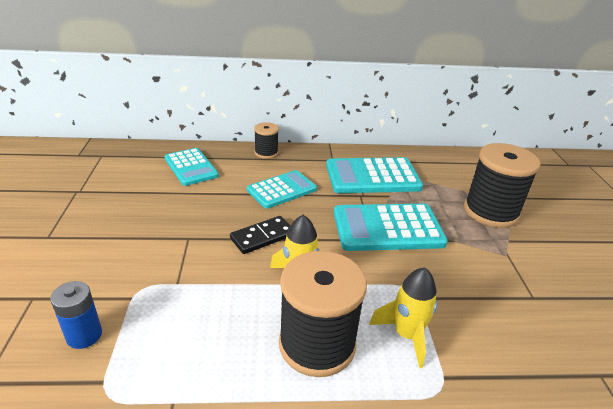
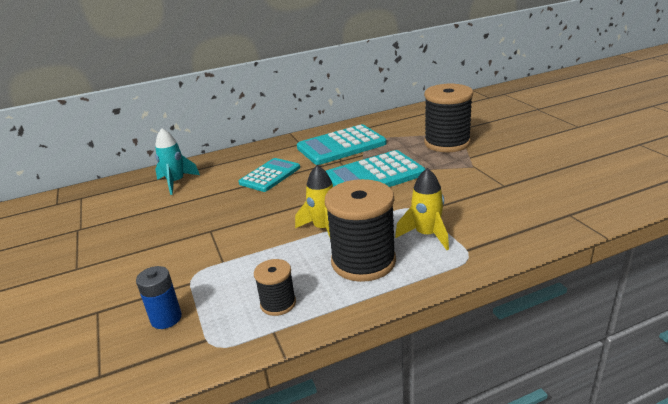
camera: 15 degrees left, 5 degrees down
(191, 167) = (176, 182): turquoise calculator -> turquoise rocket
(262, 237) = (275, 211): black domino -> none
(266, 153) = (238, 154): black spool -> black spool (278, 303)

